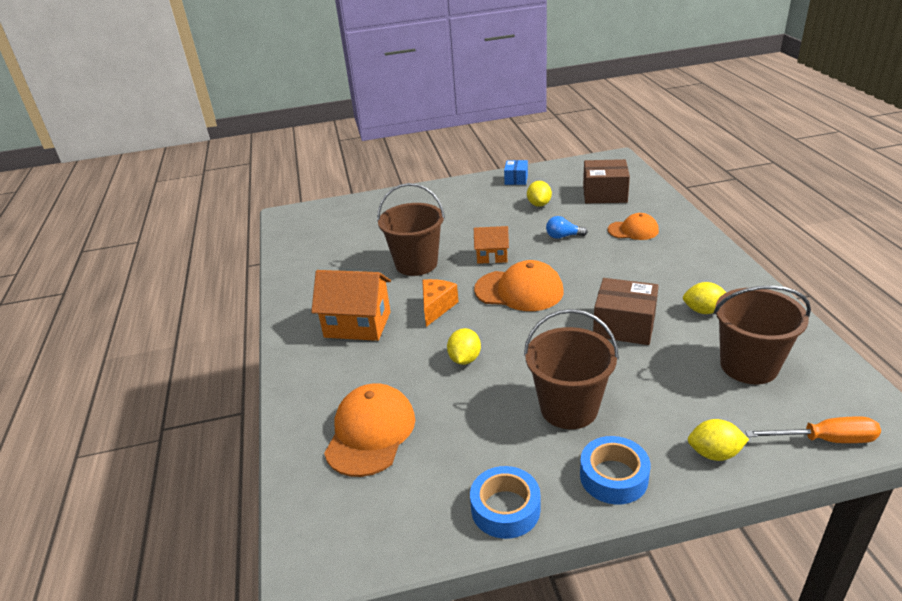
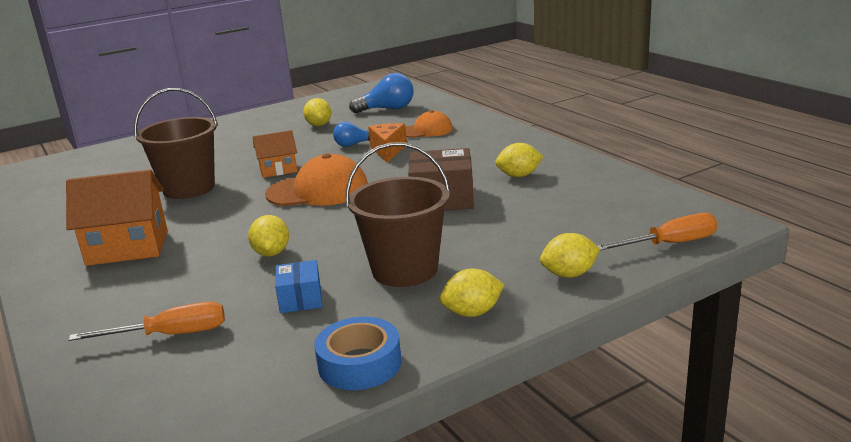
camera: 20 degrees left, 10 degrees down
(370, 433) = (170, 335): orange cap -> orange screwdriver
(436, 307) = (224, 218): orange cheese -> orange cheese (388, 151)
(516, 179) = (287, 110): blue box -> blue box (300, 299)
(604, 194) = (387, 109): brown box -> blue light bulb
(613, 477) = (472, 313): blue tape -> yellow lemon
(749, 365) = (577, 206): brown bucket -> none

